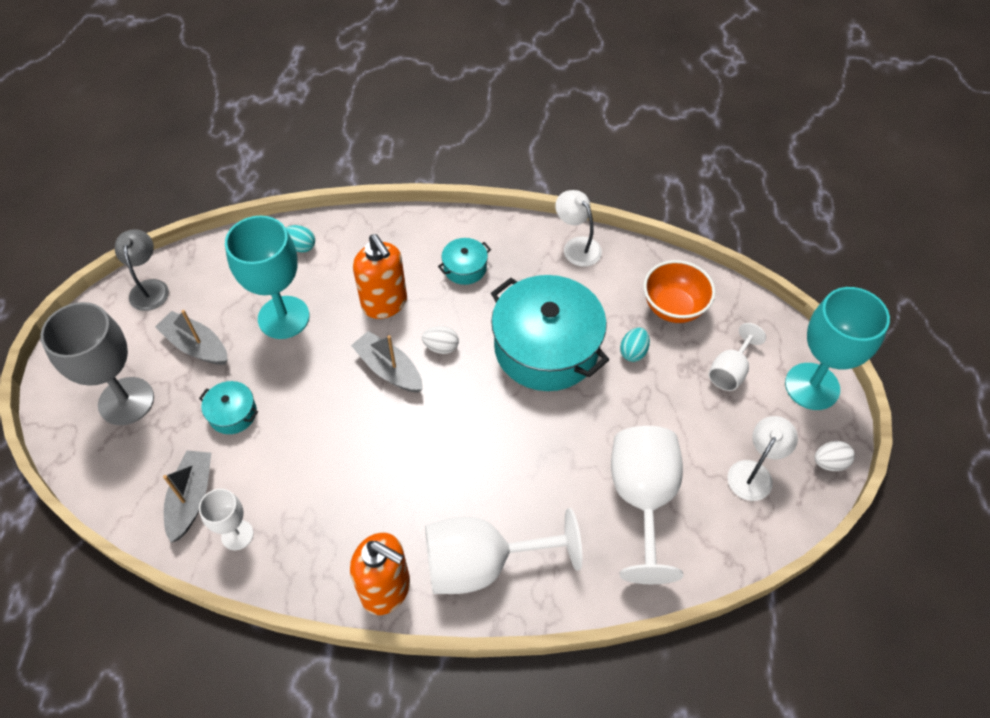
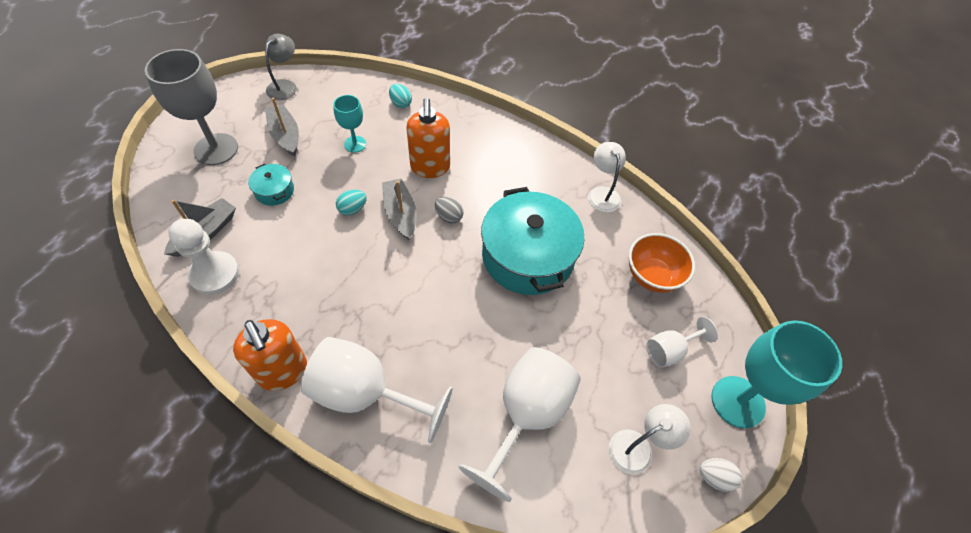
camera: 25 degrees right, 0 degrees up
(237, 535) = (215, 274): white goblet -> white pawn
(283, 317) = (355, 144): turquoise goblet -> turquoise goblet, size x0.54
(441, 347) = (449, 217): white egg -> grey egg
(465, 268) = (505, 170): turquoise pot -> none
(633, 352) = (595, 294): turquoise egg -> turquoise egg (353, 209)

